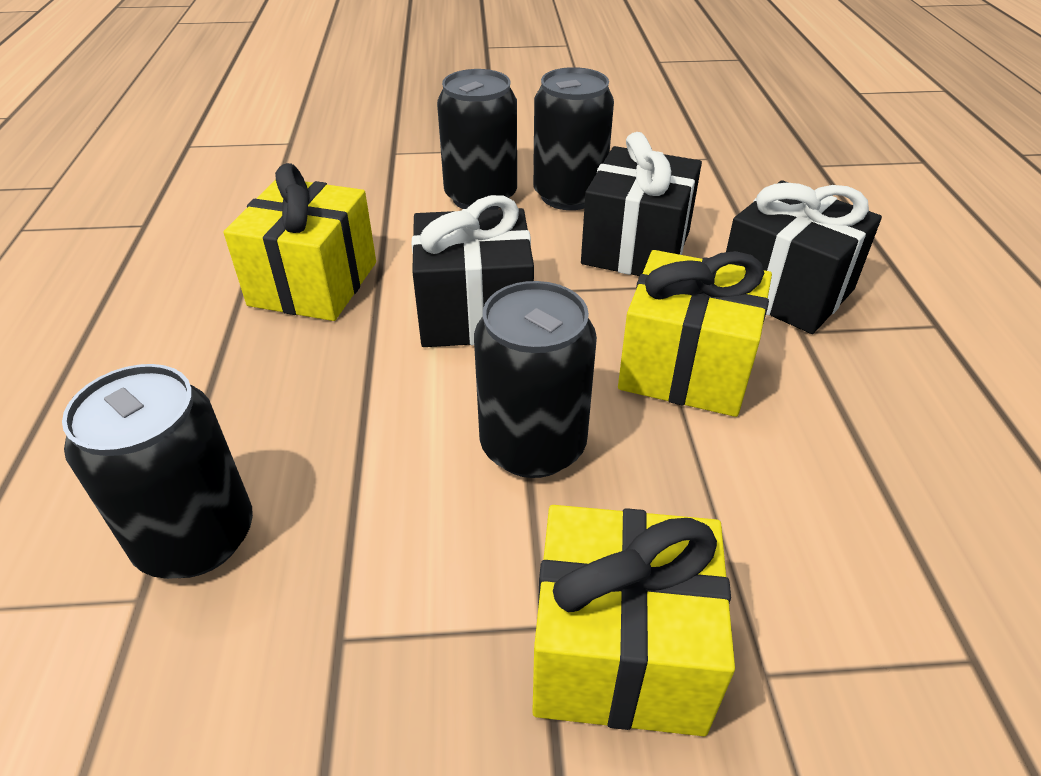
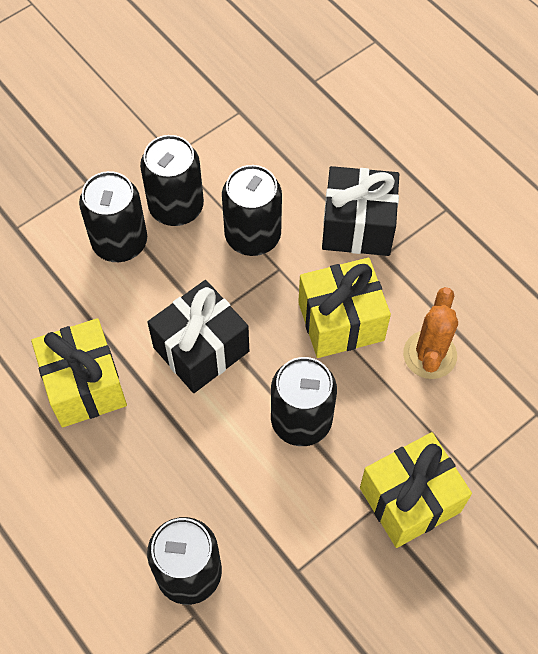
camera: 35 degrees left, 20 degrees up
(636, 247) = (252, 236): black gift -> black can
(802, 468) = (429, 355): none -> orange cactus

